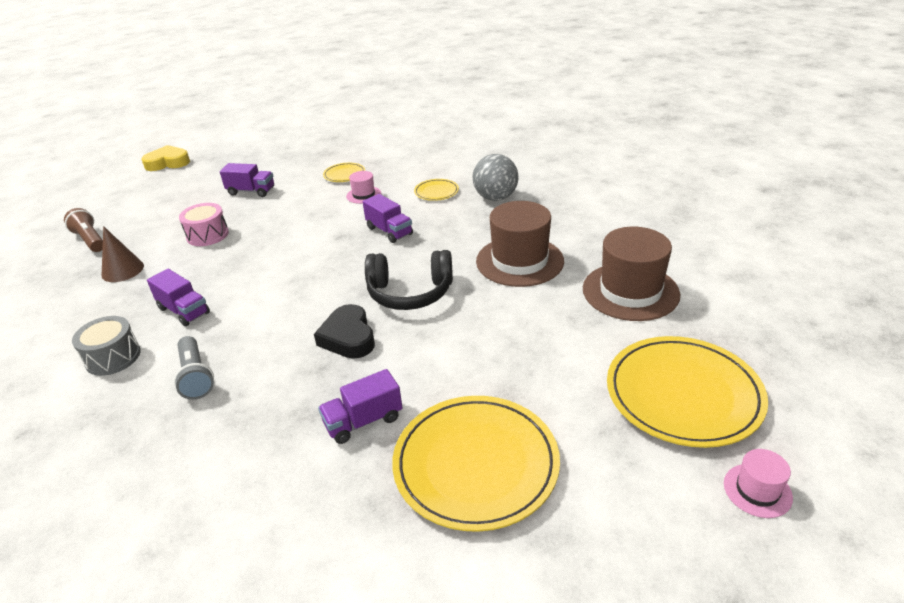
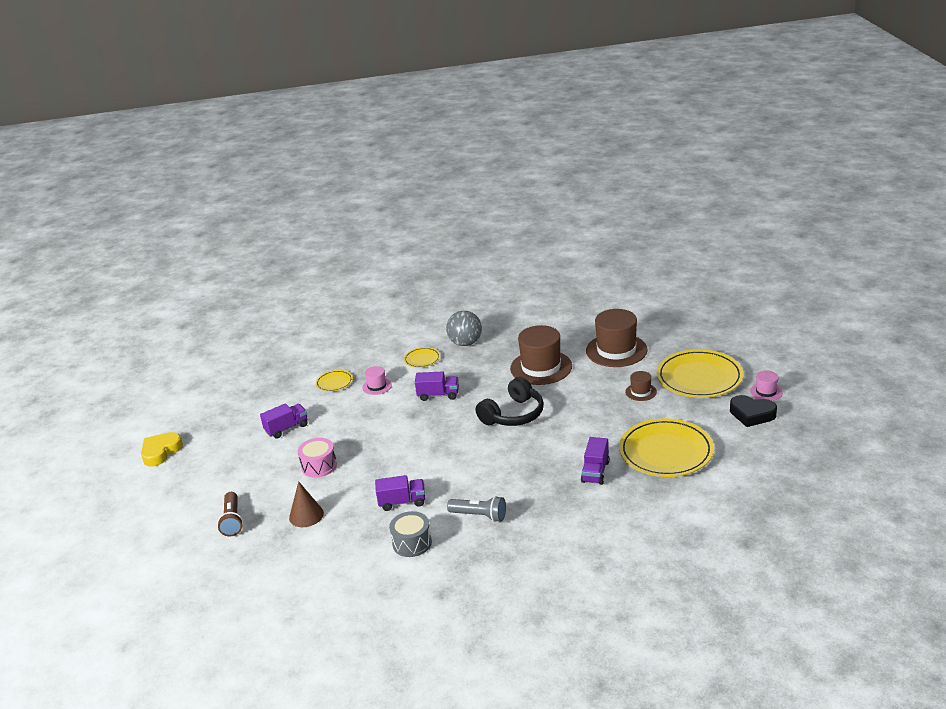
camera: 45 degrees left, 5 degrees down
(90, 240) = (232, 521): brown flashlight -> brown flashlight turned 105 degrees counterclockwise
(348, 337) = (522, 451): black heart -> black heart (752, 414)
(577, 360) = (641, 392): none -> brown hat

